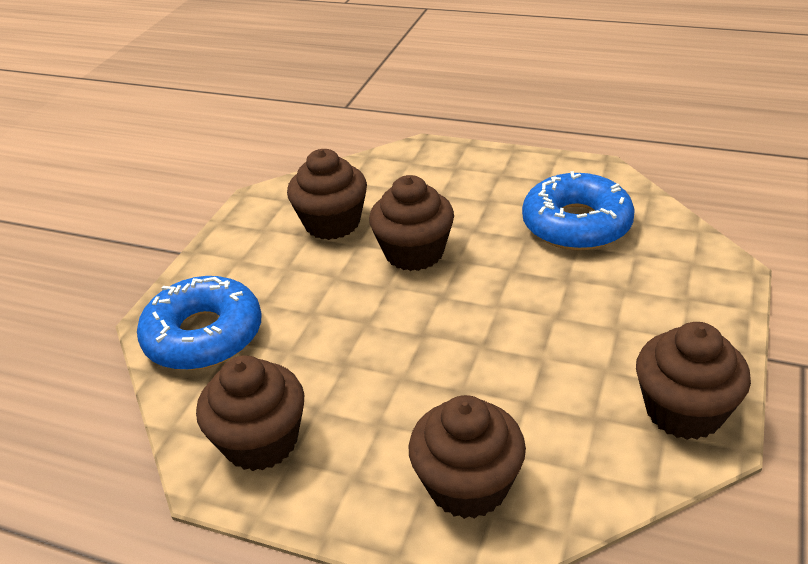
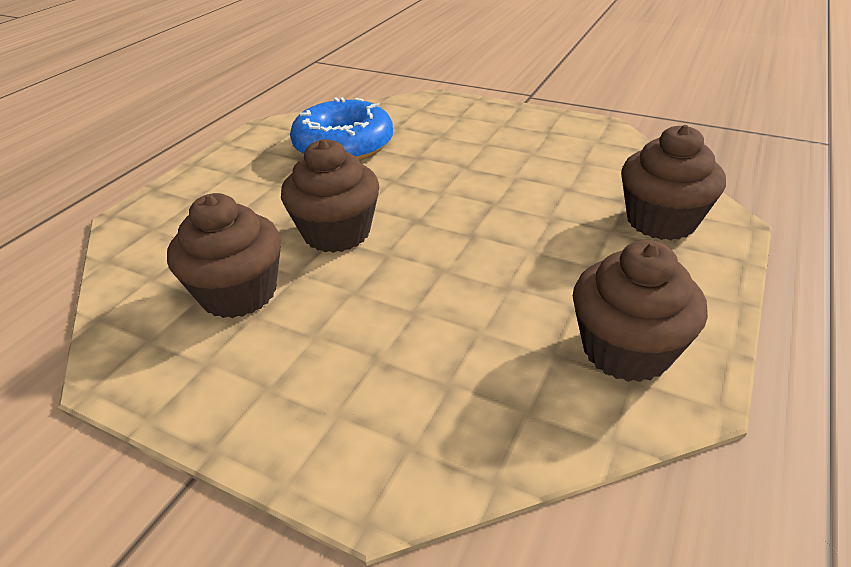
camera: 85 degrees left, 0 degrees up
(204, 335) = (430, 418): blue donut -> none
(684, 411) = (576, 131): brown cupcake -> none

